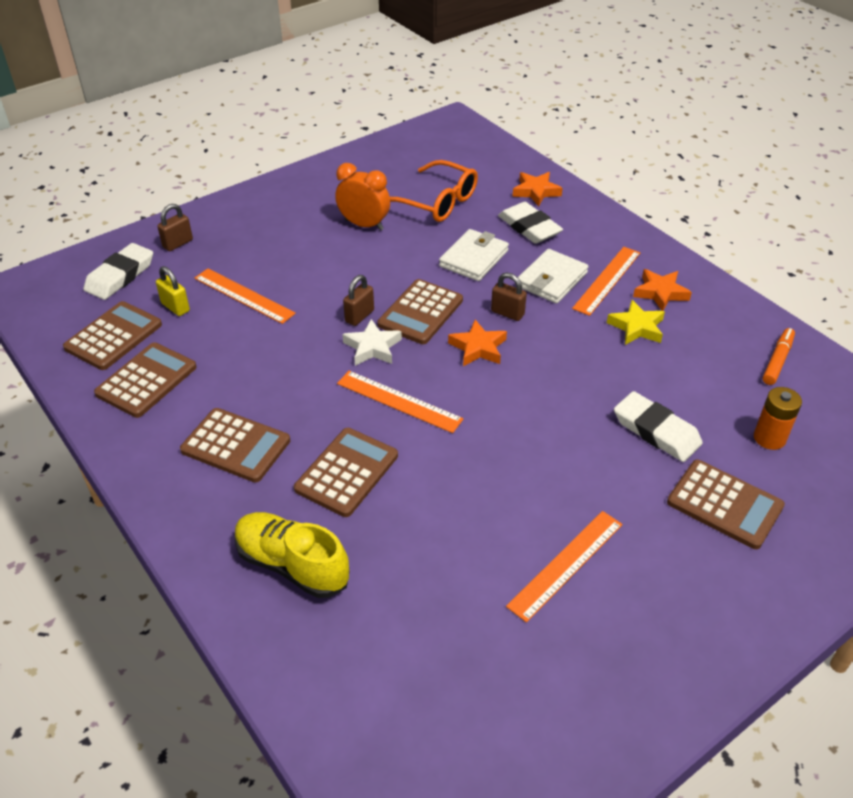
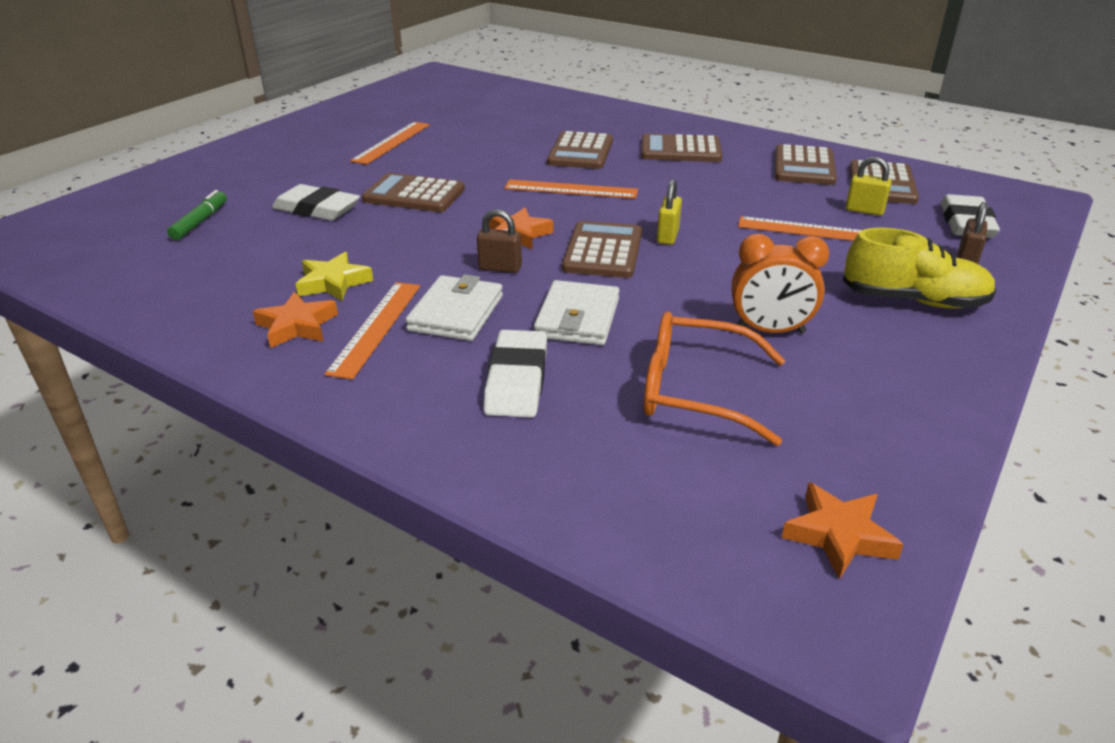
camera: 160 degrees right, 10 degrees down
(292, 565) = (581, 118): yellow shoe -> yellow shoe (913, 301)
(359, 316) = (668, 236): brown padlock -> yellow padlock
(372, 347) = (629, 217): white star -> none
(529, 227) = (517, 380): white eraser -> white eraser turned 60 degrees clockwise
(536, 191) = (532, 453): orange star -> orange star (839, 535)
(724, 504) = (260, 181): brown calculator -> brown calculator (414, 195)
(769, 438) = (200, 222): orange battery -> green marker
(777, 361) = (157, 281): orange marker -> none

